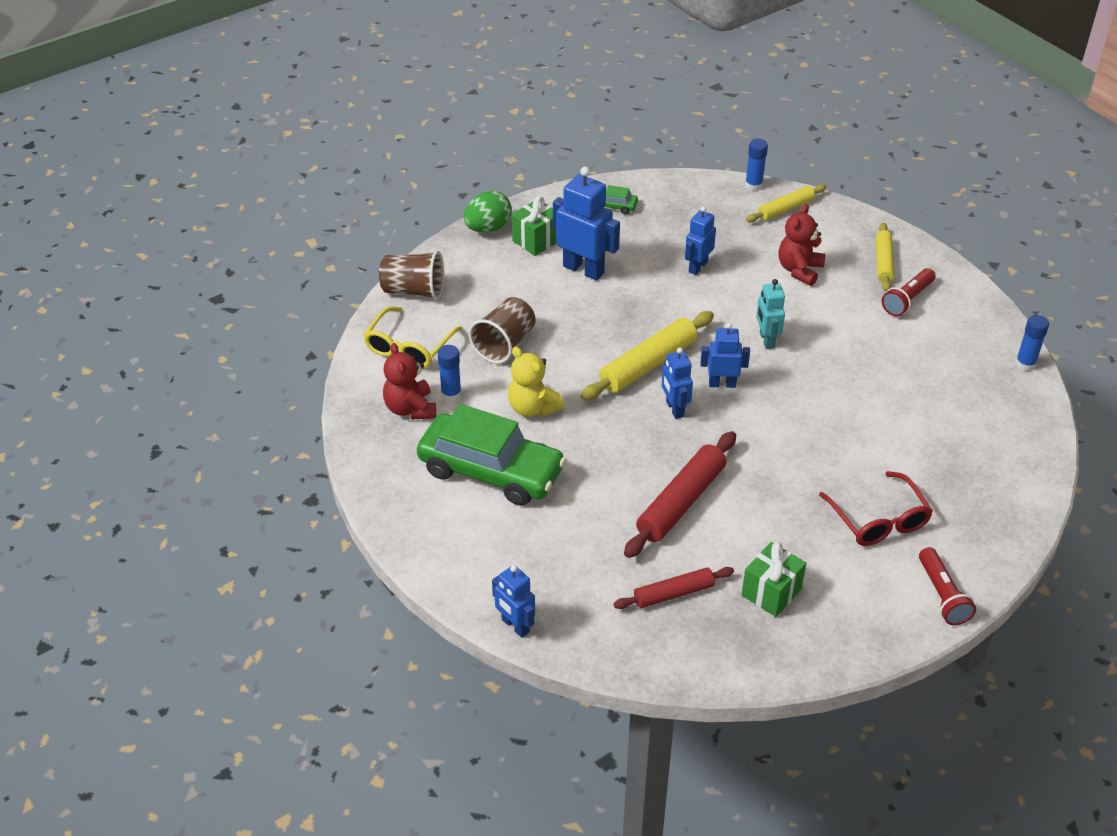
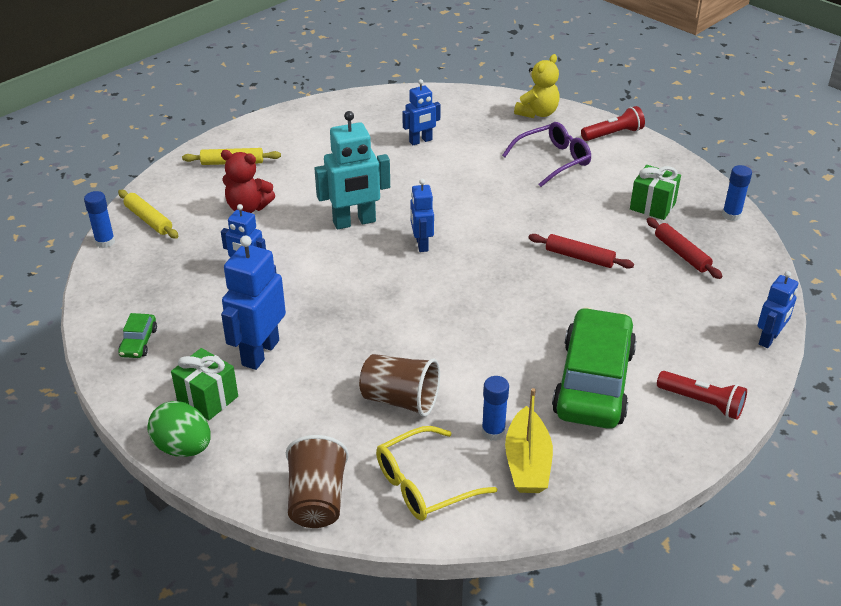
camera: 100 degrees left, 5 degrees down
(409, 347) = (424, 484): yellow glasses -> yellow glasses turned 135 degrees clockwise
(410, 409) = (527, 463): red teddy bear -> yellow boat
(533, 408) = (493, 364): yellow teddy bear -> yellow teddy bear (537, 113)
(648, 364) = (407, 291): yellow rolling pin -> none
(674, 409) = (464, 270): blue robot -> blue robot (420, 141)
(681, 502) = (579, 257): red rolling pin -> red rolling pin, size x0.62
(766, 340) = (354, 222): turquoise robot -> turquoise robot, size x1.66
(878, 520) = (553, 160): red glasses -> purple glasses
(907, 300) = (284, 150): red flashlight -> red flashlight (702, 403)
(1025, 364) = (356, 99): blue glue stick -> blue glue stick (731, 215)

